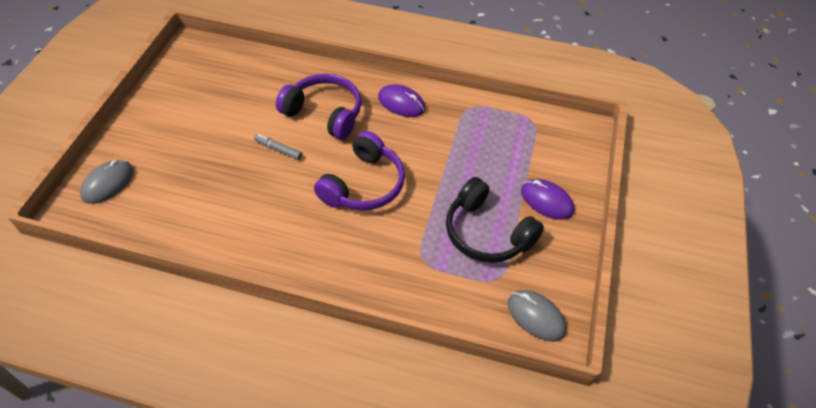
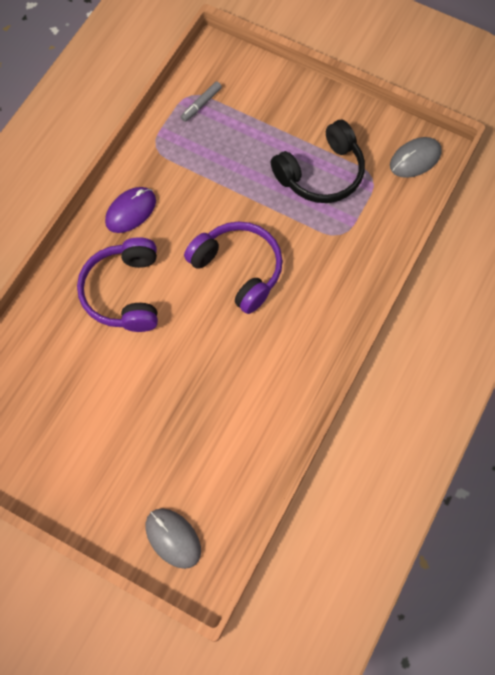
camera: 75 degrees left, 15 degrees up
(278, 150) = (168, 348): grey marker -> grey marker (201, 104)
(324, 113) = (124, 292): purple headphones -> purple headphones turned 45 degrees counterclockwise
(546, 201) = (295, 114): purple mouse -> none

